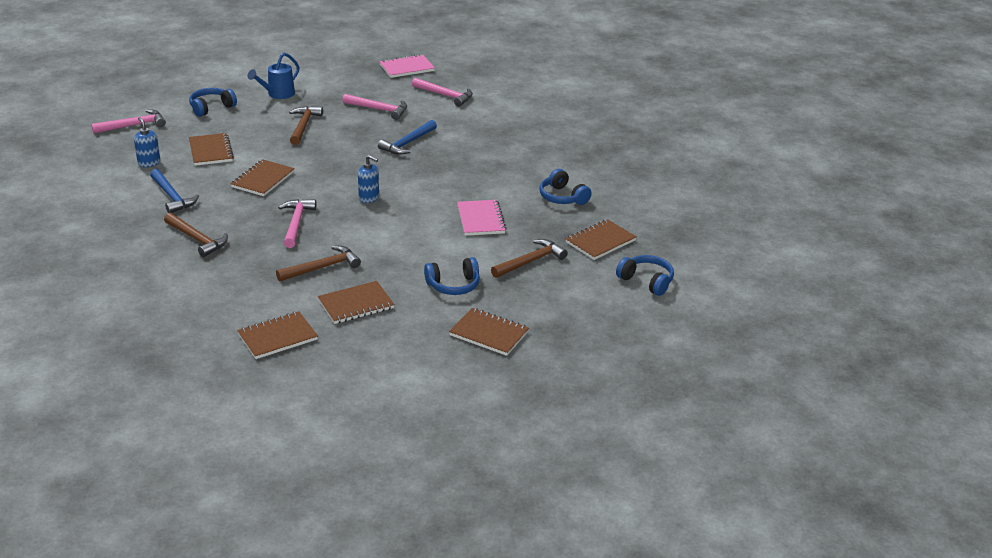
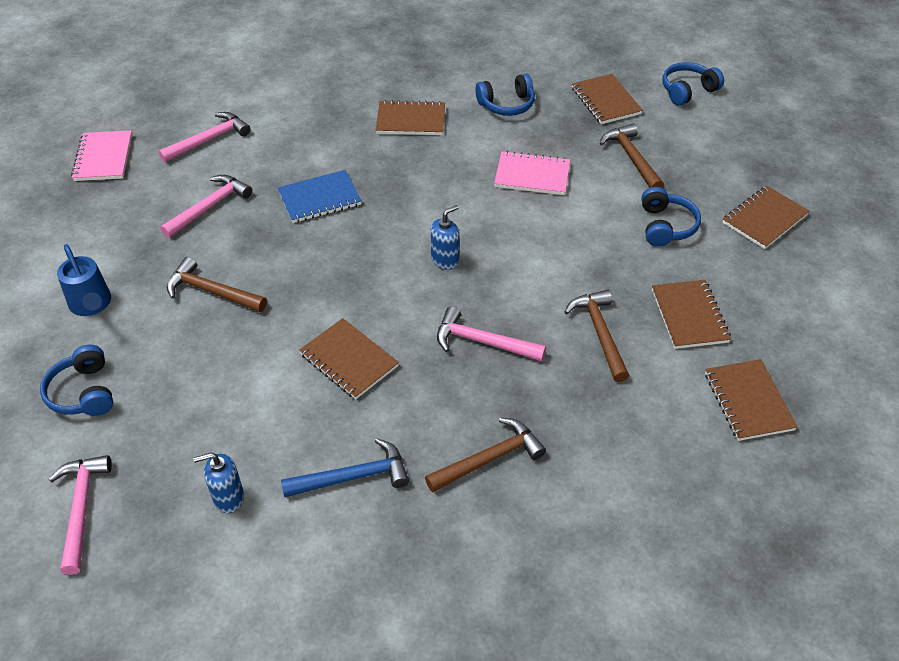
camera: 70 degrees left, 15 degrees up
(211, 151) = (231, 411): brown notebook -> brown notebook (411, 120)
(407, 143) = (319, 198): blue hammer -> blue notebook

